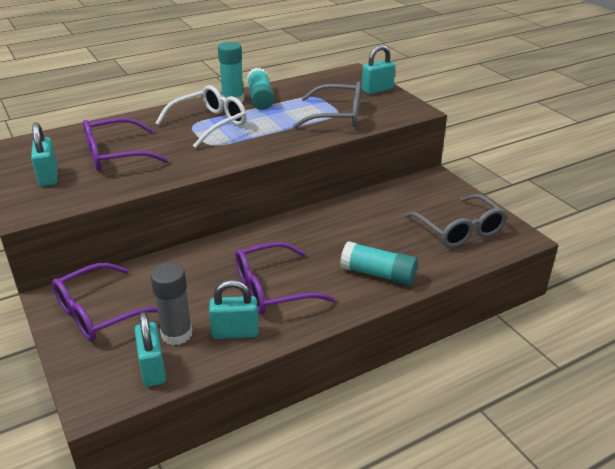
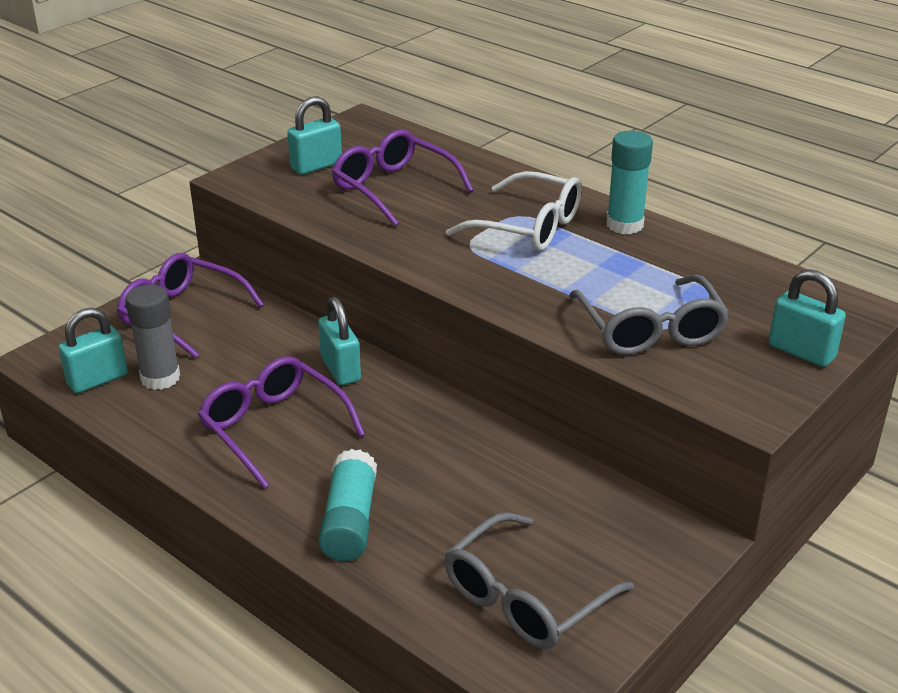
camera: 70 degrees right, 0 degrees up
(235, 332) = (176, 420): turquoise padlock -> turquoise padlock (340, 369)
(260, 99) = (651, 246): turquoise glue stick -> none

